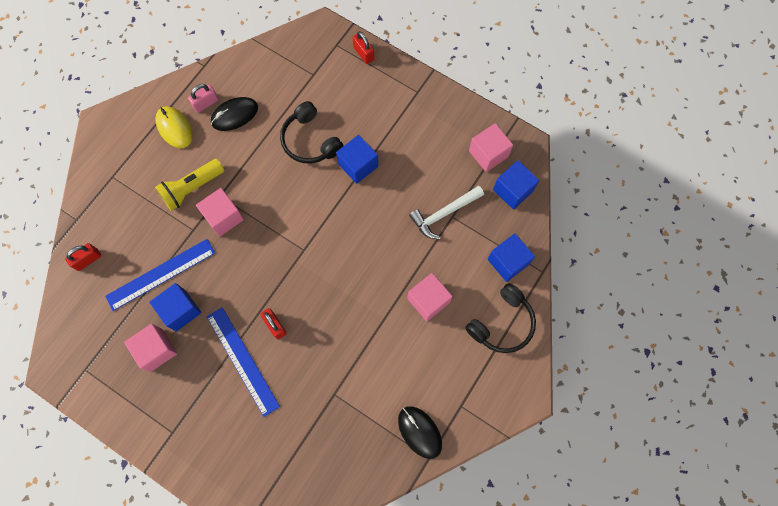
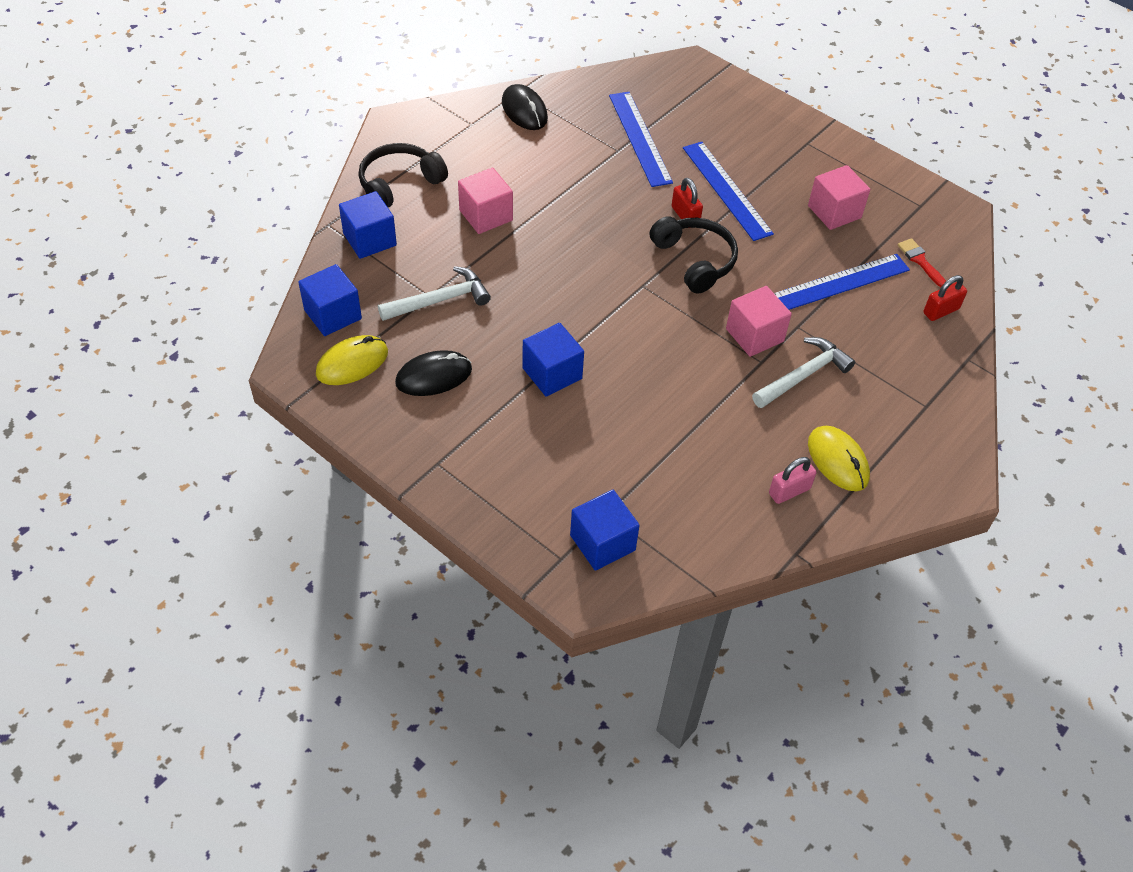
camera: 175 degrees left, 20 degrees down
(95, 307) = (920, 261): none -> red brush
(180, 310) = (807, 244): blue cube -> blue cube (602, 542)
(192, 188) = (803, 375): yellow flashlight -> white hammer
(234, 115) = (741, 467): black mouse -> black mouse (434, 376)
(310, 141) = (622, 415): black headphones -> black headphones (695, 260)
(317, 413) = (640, 138): none -> blue ruler
(363, 53) = (515, 536): red padlock -> none
(488, 154) = (352, 363): pink cube -> yellow mouse

